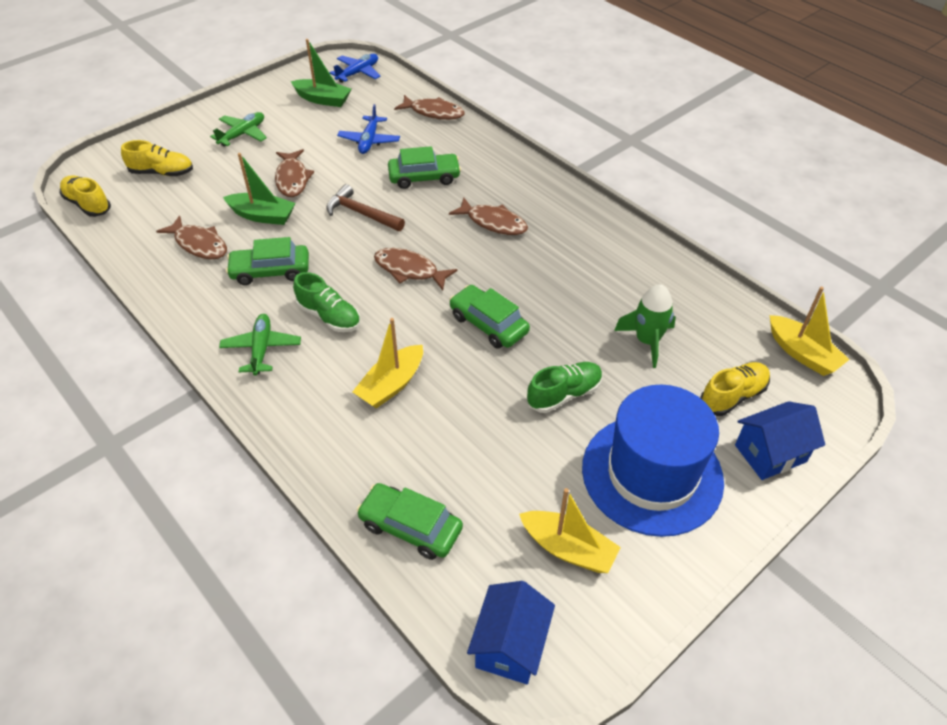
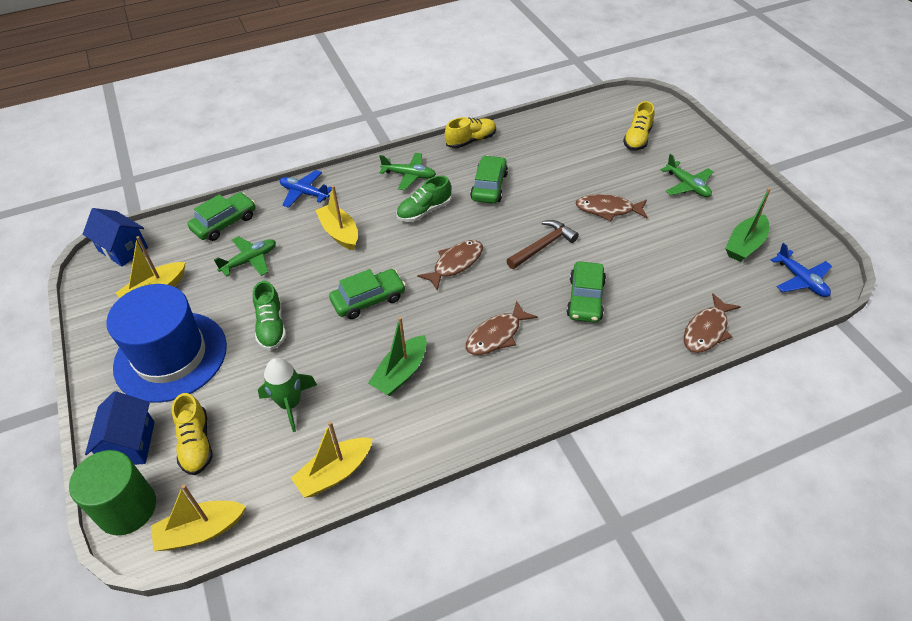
camera: 110 degrees right, 0 degrees up
(88, 204) = (604, 103): yellow shoe -> yellow shoe (471, 141)
(199, 244) = (536, 153): brown fish -> none
(262, 216) = (560, 188): green boat -> green boat (401, 373)
(369, 141) = (659, 269): blue plane -> blue plane (304, 193)
(472, 461) = (250, 261): none -> green plane
(693, 286) = (335, 473): none -> yellow boat
(826, 418) = (127, 508): none -> green cylinder

